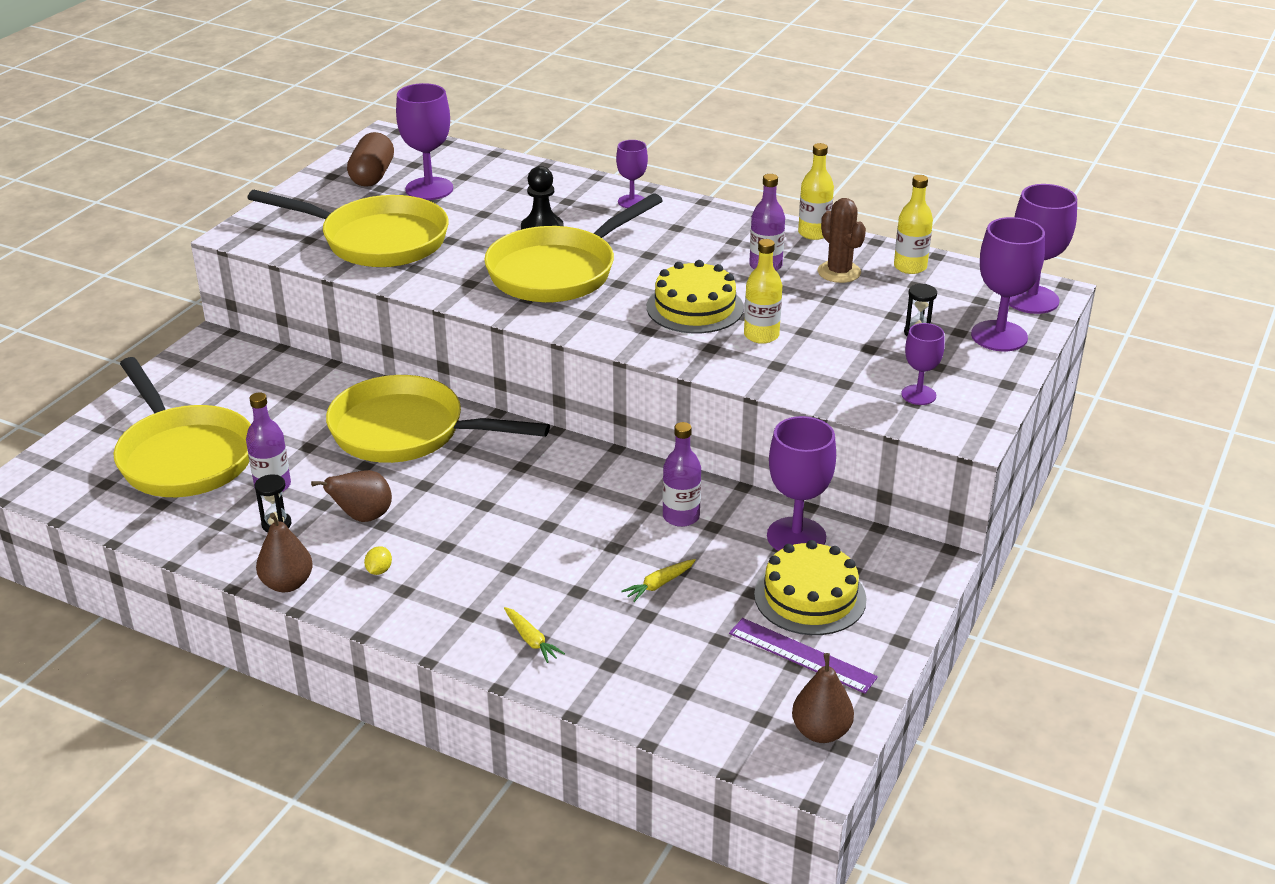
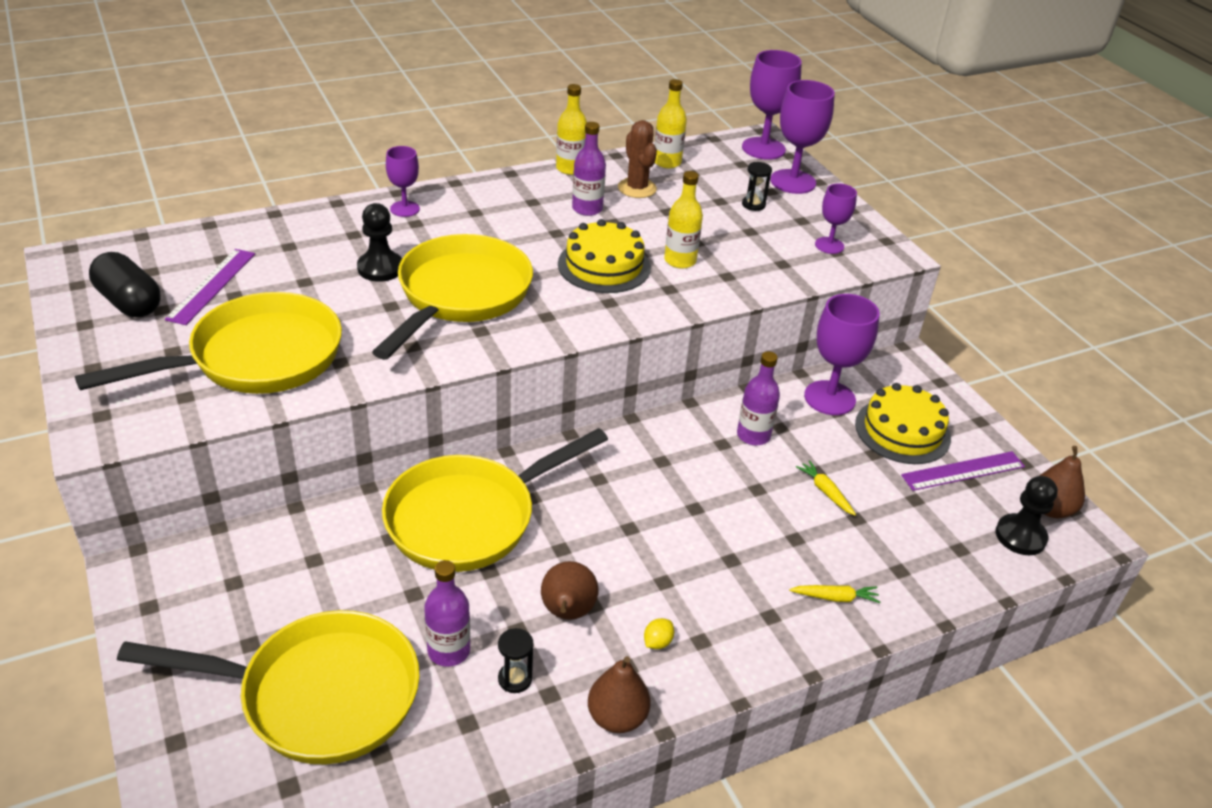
camera: 55 degrees left, 5 degrees up
(372, 176) = (129, 302): brown capsule -> black capsule
(379, 570) = (657, 642): yellow lemon -> yellow lemon turned 75 degrees clockwise
(429, 189) = (211, 286): purple goblet -> purple ruler
(558, 271) = (460, 295): yellow pan -> yellow pan turned 150 degrees counterclockwise
(659, 584) = (825, 492): yellow carrot -> yellow carrot turned 150 degrees clockwise
(752, 724) = (1020, 536): none -> black pawn
(839, 272) = (637, 188): brown cactus -> brown cactus turned 60 degrees clockwise

